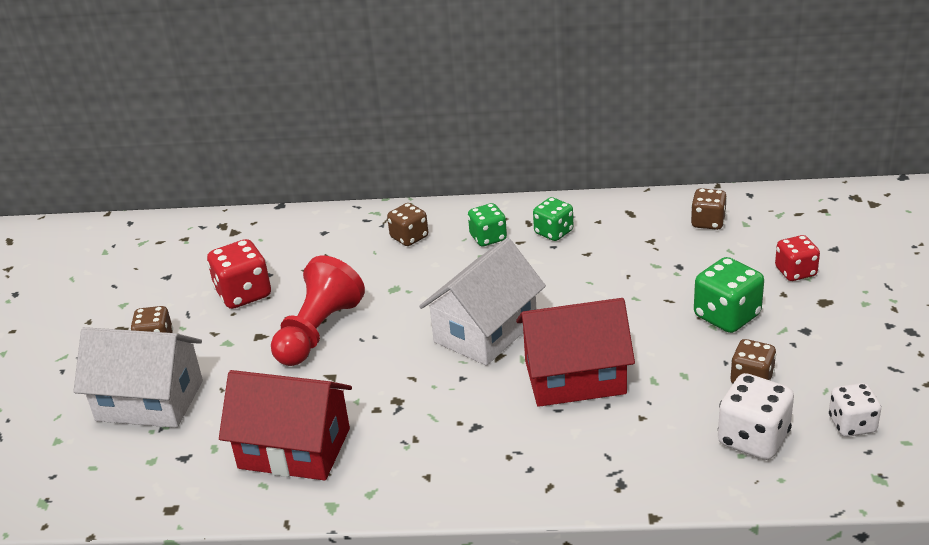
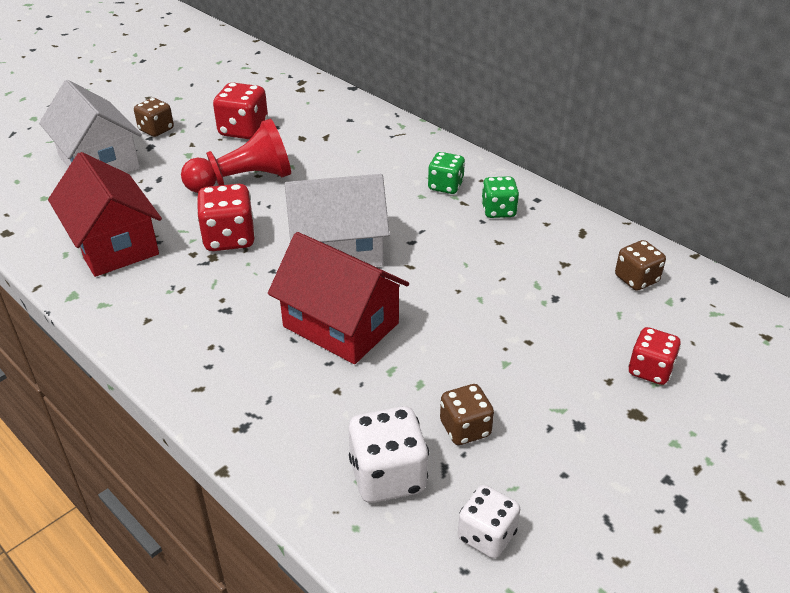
camera: 40 degrees right, 5 degrees up
(387, 379) = (229, 238): none -> red dice
(409, 237) = (395, 154): brown dice -> none
(726, 316) = (528, 363): green dice -> none

